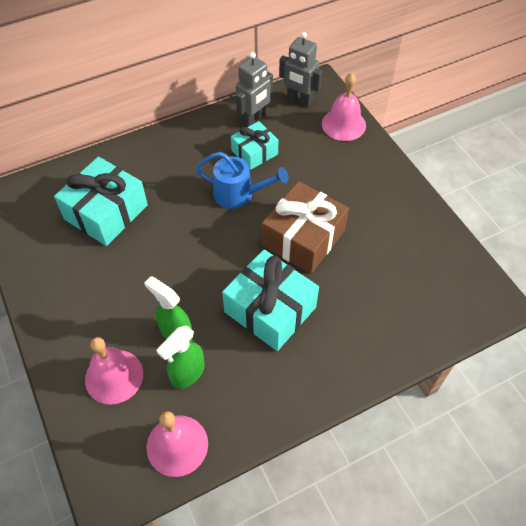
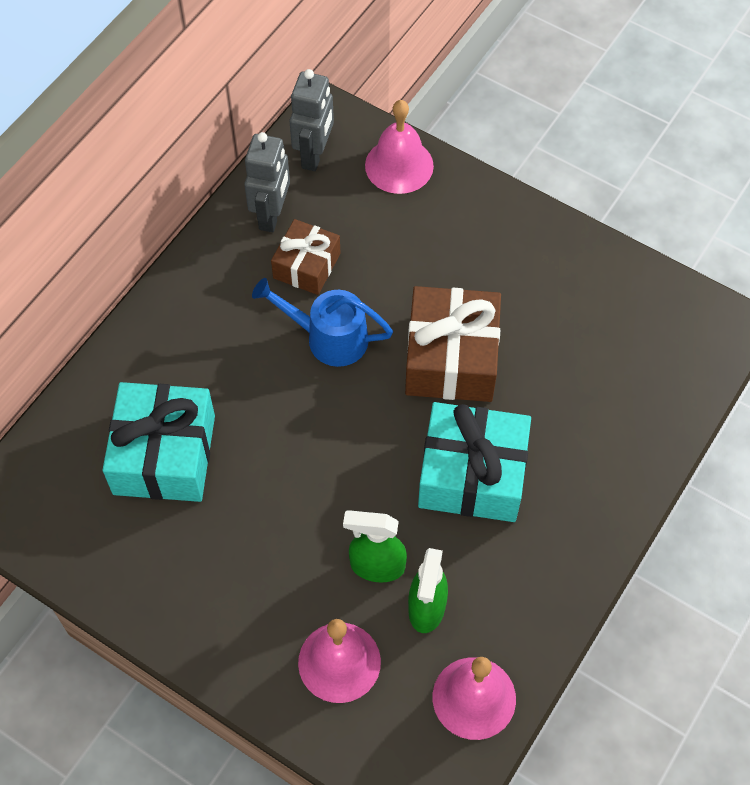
camera: 30 degrees left, 5 degrees up
(239, 194) = (328, 338): blue watering can -> blue watering can turned 150 degrees counterclockwise
(254, 152) = (306, 266): turquoise gift -> brown gift
(299, 100) = (314, 155): grey robot -> grey robot turned 75 degrees counterclockwise

